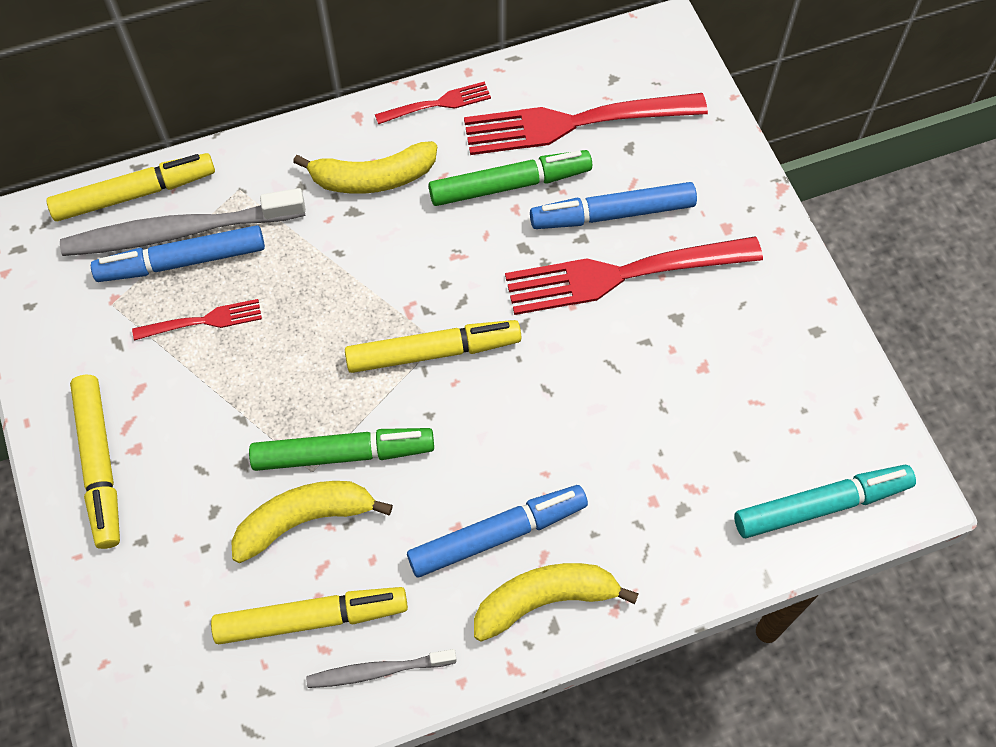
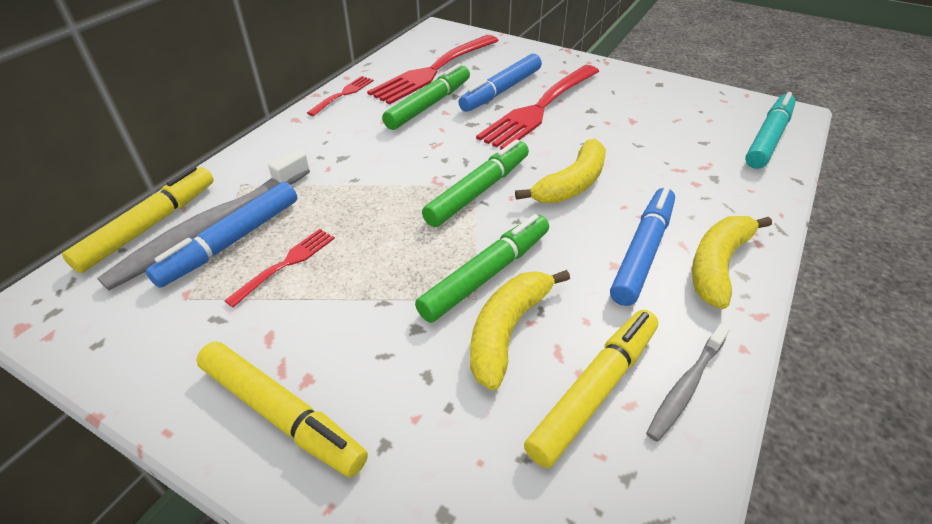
camera: 40 degrees left, 20 degrees down
(373, 178) = (338, 138): yellow banana -> yellow banana (571, 184)
(432, 352) = (478, 191): yellow marker -> green marker

